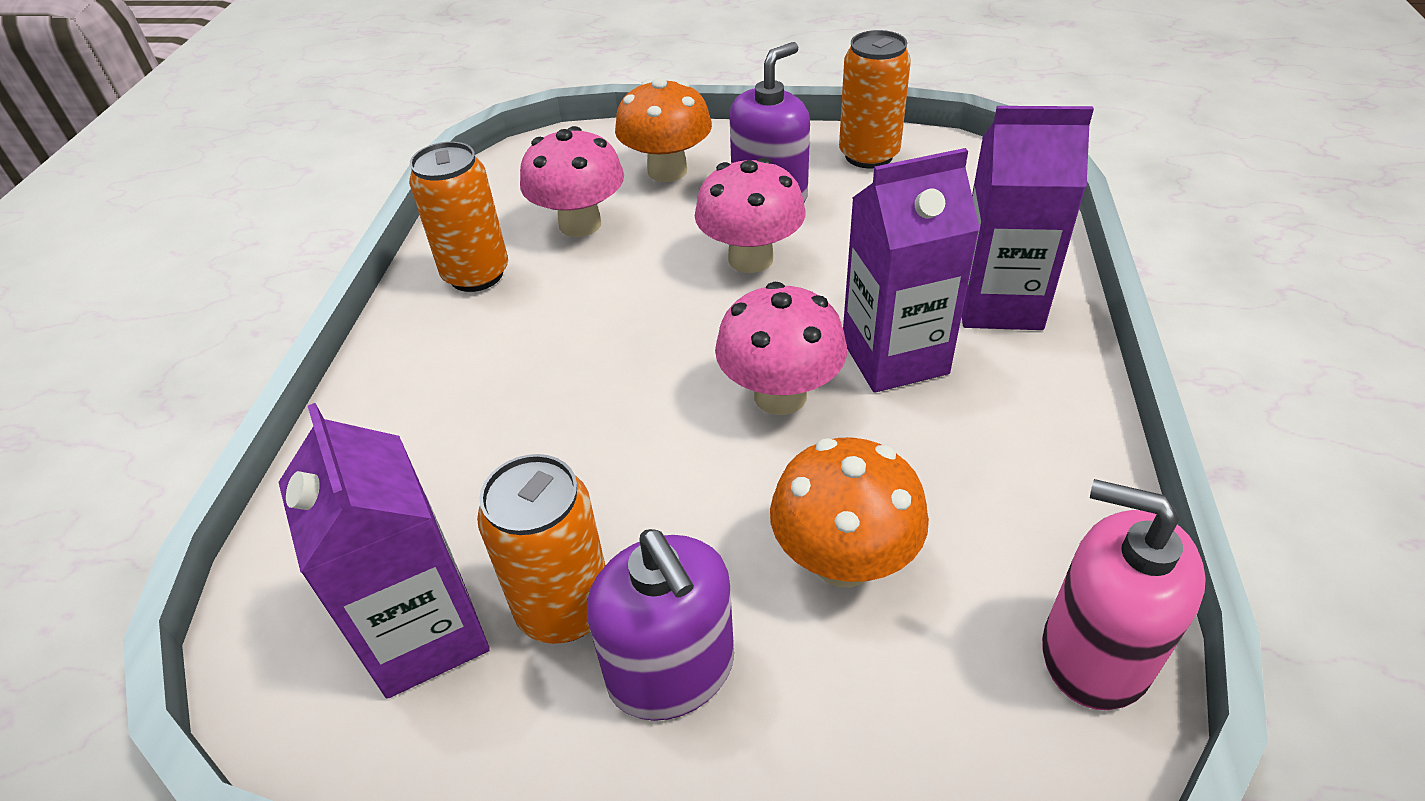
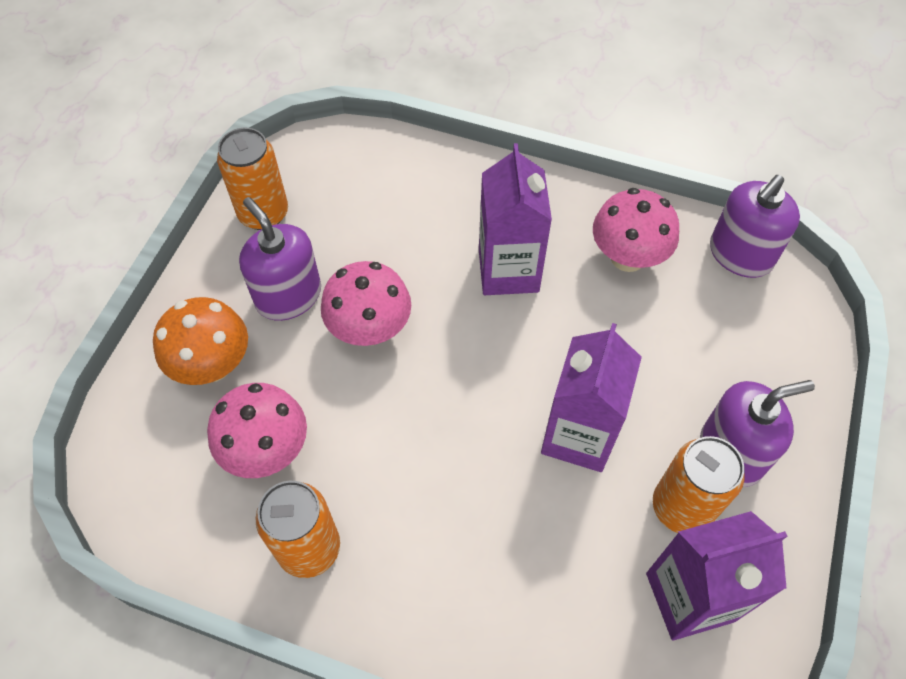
camera: 80 degrees left, 15 degrees up
(780, 395) = (527, 346): pink mushroom -> pink mushroom (627, 257)
(843, 560) = (668, 347): orange mushroom -> none
(998, 304) = (474, 198): purple carton -> purple carton (578, 435)
(1095, 653) = (740, 254): pink soap dispenser -> purple soap dispenser

